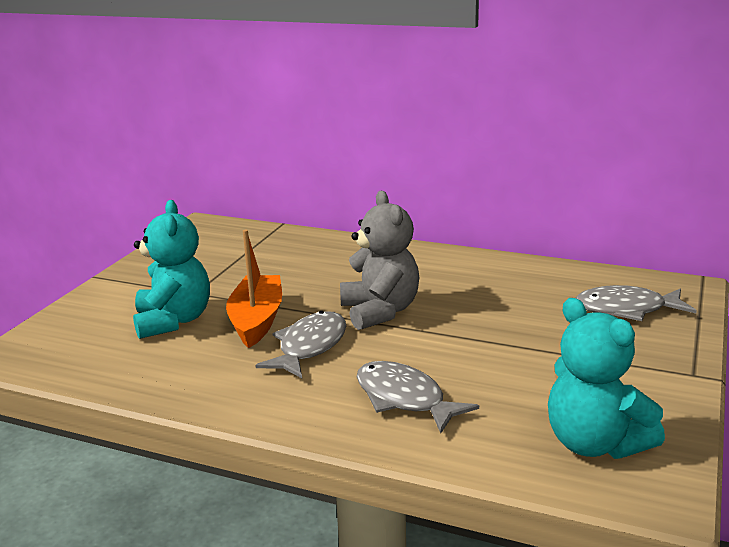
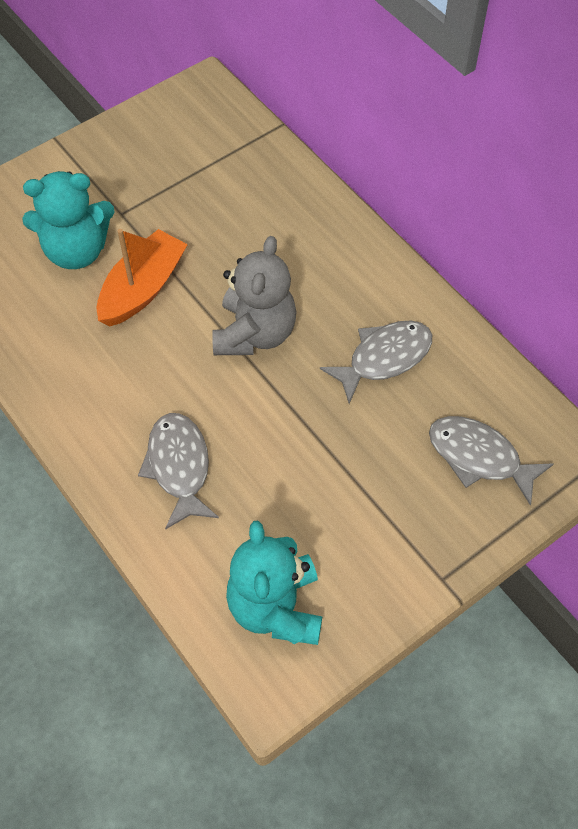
camera: 30 degrees right, 35 degrees up
(173, 321) = (76, 251): turquoise teddy bear -> turquoise teddy bear turned 60 degrees clockwise
(309, 347) = (158, 353): grey fish -> grey fish (384, 358)

